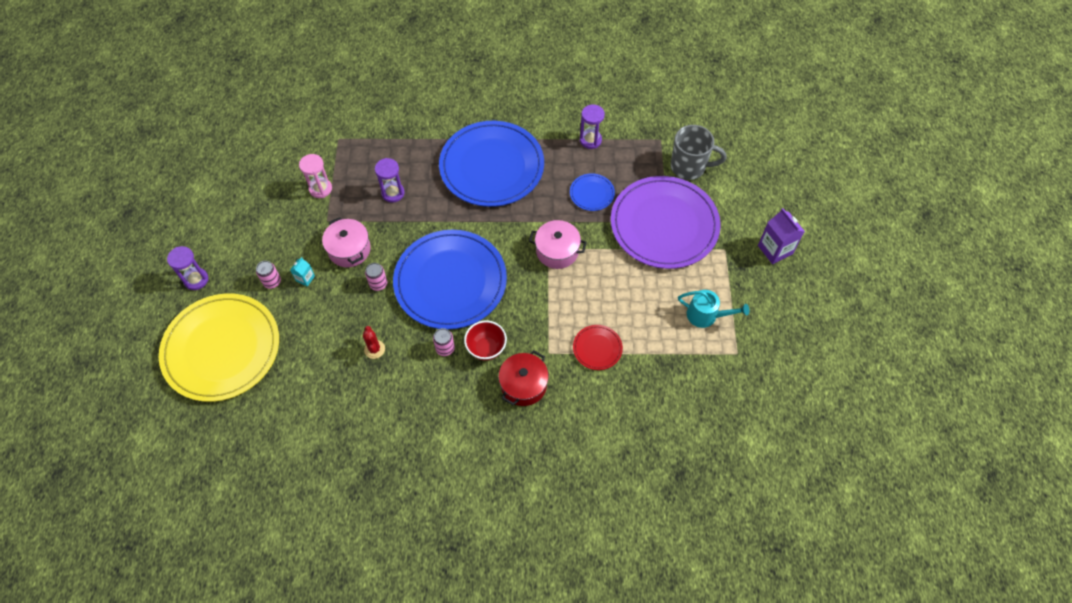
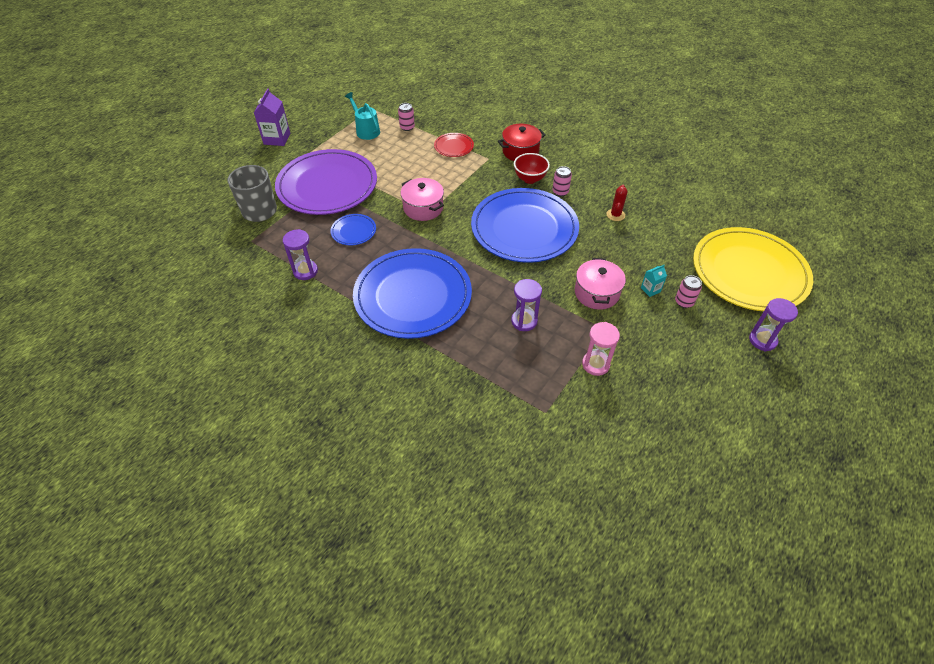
camera: 145 degrees left, 10 degrees down
(378, 284) = (586, 255): pink can -> pink can (407, 127)

